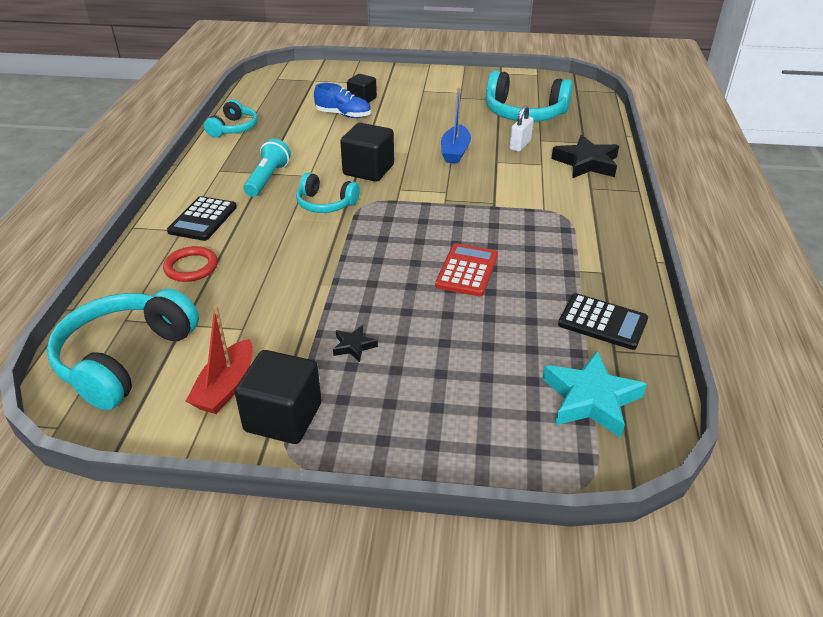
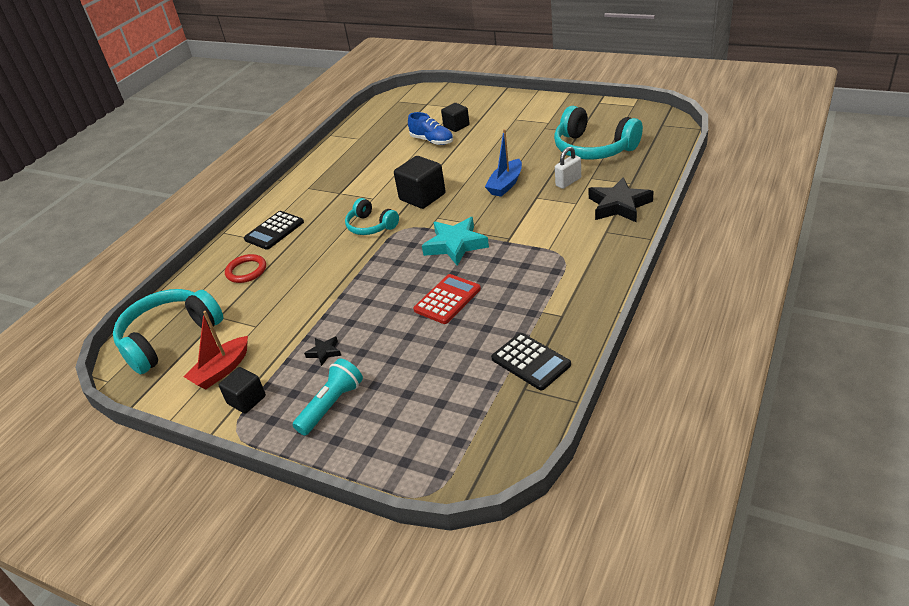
camera: 25 degrees right, 0 degrees up
(234, 128) = (338, 149): turquoise headphones -> none
(267, 179) = (339, 199): turquoise flashlight -> turquoise flashlight (331, 405)
(283, 417) = (246, 400): black cube -> black cube, size x0.64
(590, 399) = (476, 426): turquoise star -> turquoise star (455, 245)

